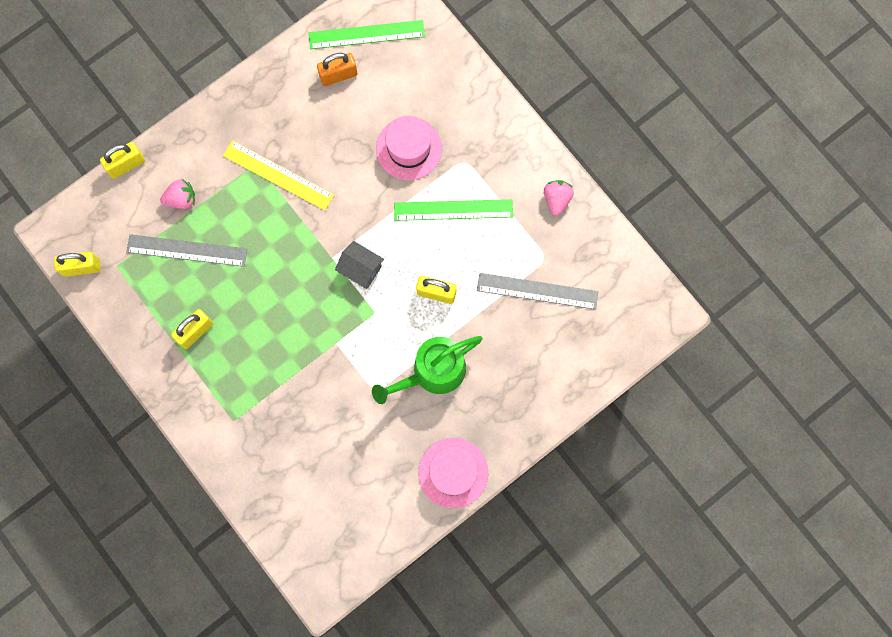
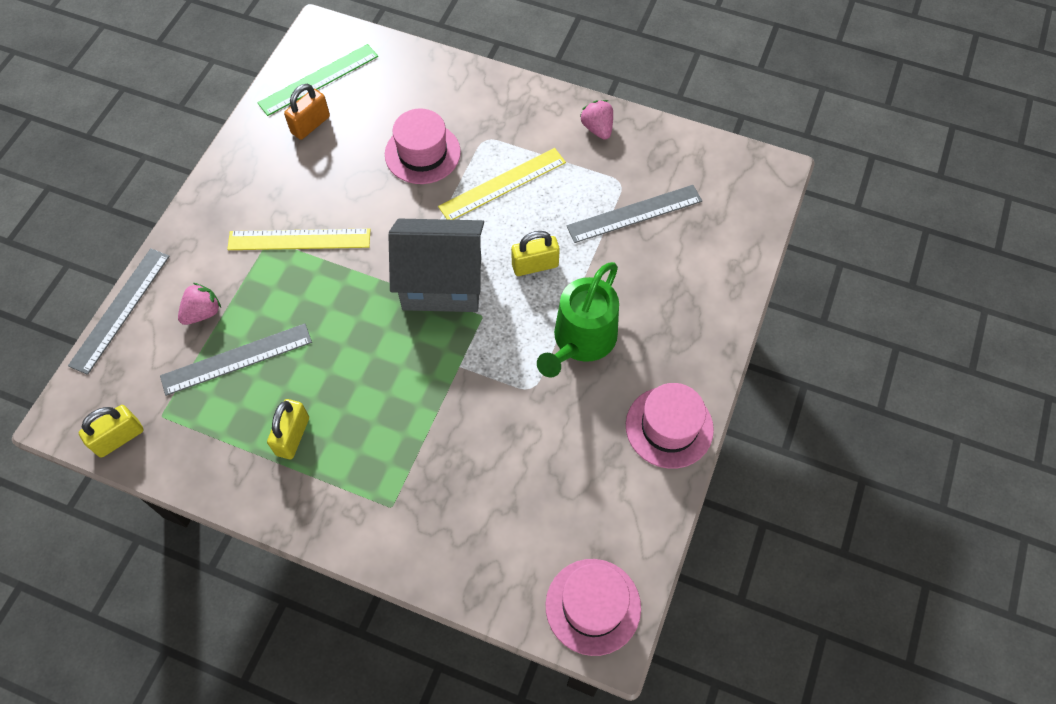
camera: 30 degrees left, 15 degrees down
(126, 165) = (120, 309): yellow padlock -> grey ruler
(324, 564) = (593, 606): none -> pink hat
(361, 269) = (442, 283): grey house -> grey house, size x1.96
(453, 210) = (502, 184): green ruler -> yellow ruler

